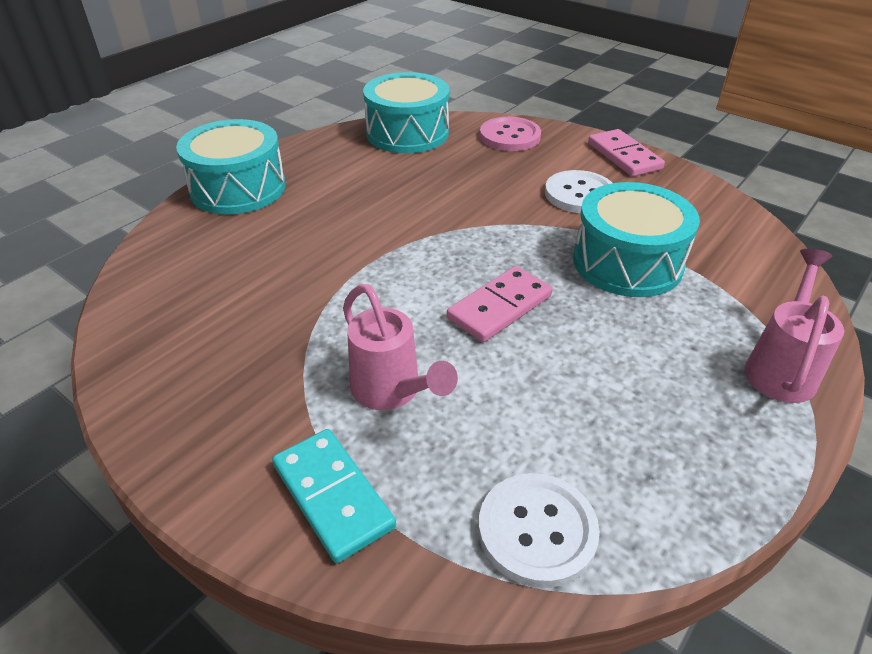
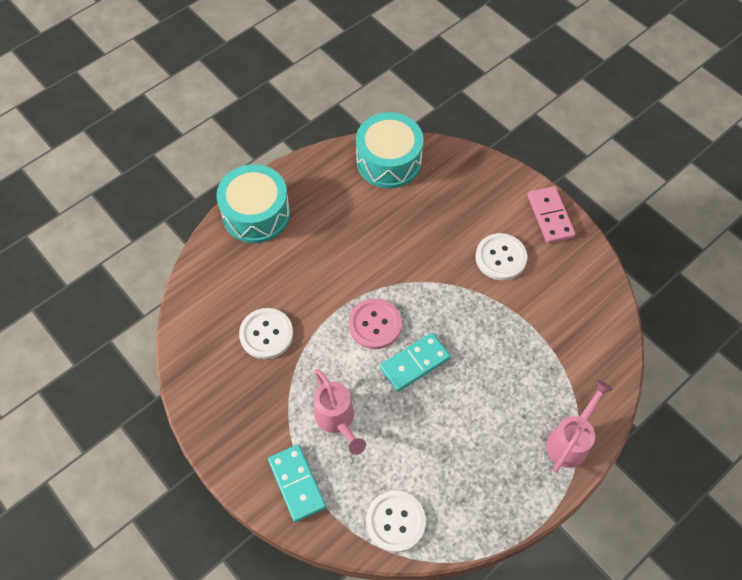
camera: 10 degrees right, 20 degrees up
(259, 302) = (266, 334): none -> white button
(499, 307) = (414, 363): pink domino -> turquoise domino
(510, 136) = (468, 177): pink button -> pink button (375, 324)
(627, 262) = (510, 335): turquoise drum -> none

